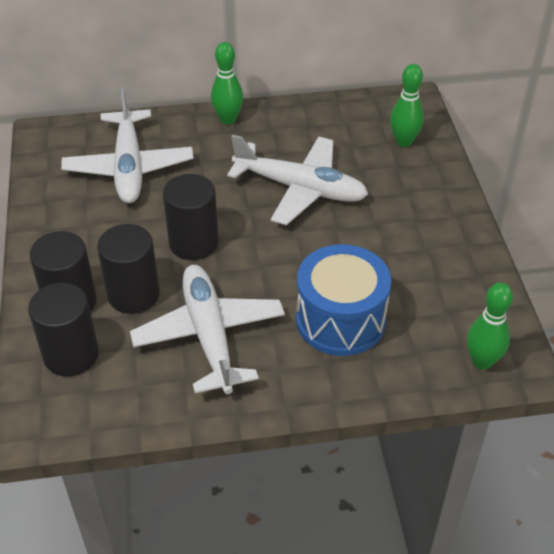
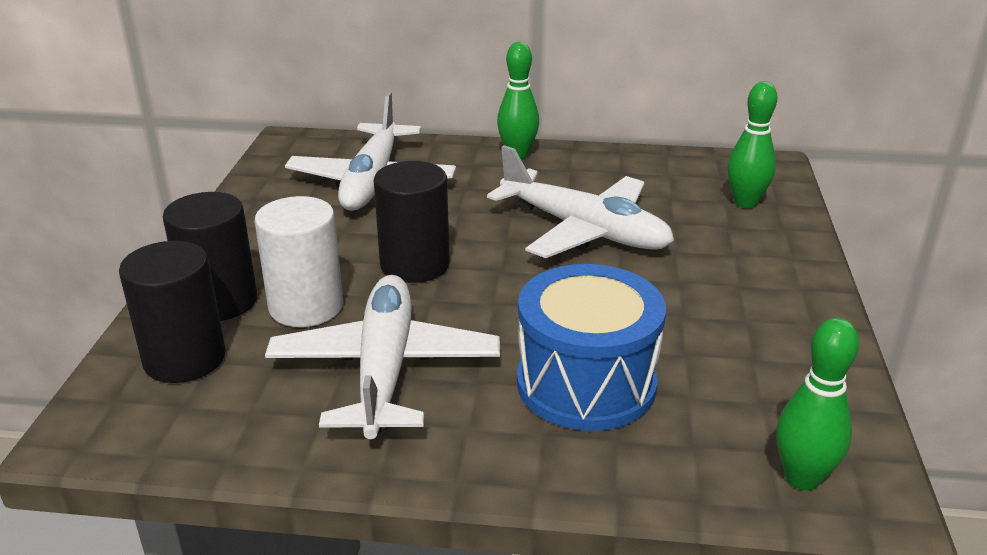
camera: 15 degrees right, 15 degrees down
(133, 294) = (306, 307): black cylinder -> white cylinder

